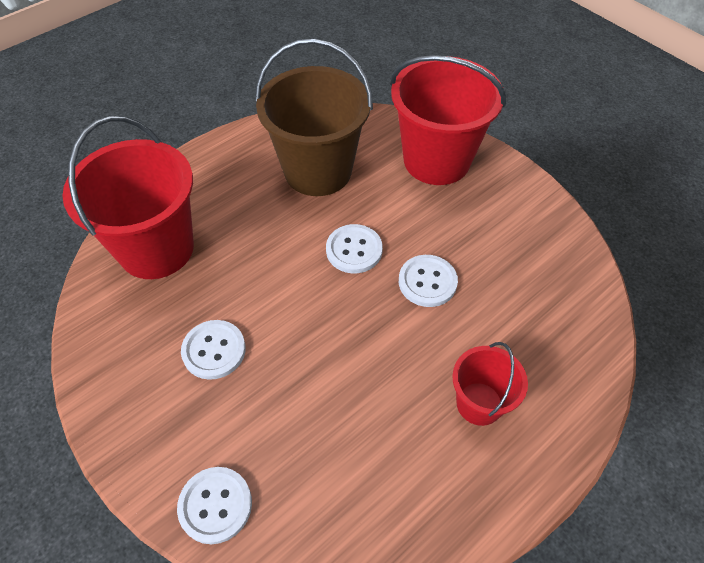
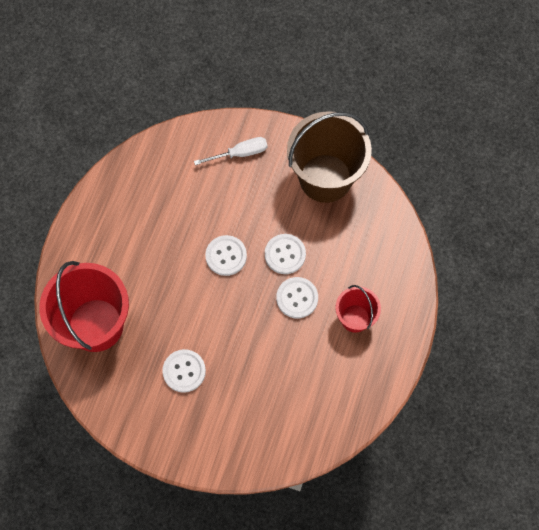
camera: 30 degrees left, 15 degrees up
(215, 505) = (246, 453): white button -> white button (297, 298)
(318, 171) = (163, 205): brown bucket -> brown bucket (325, 178)
(436, 160) = (240, 153): red bucket -> white screwdriver

